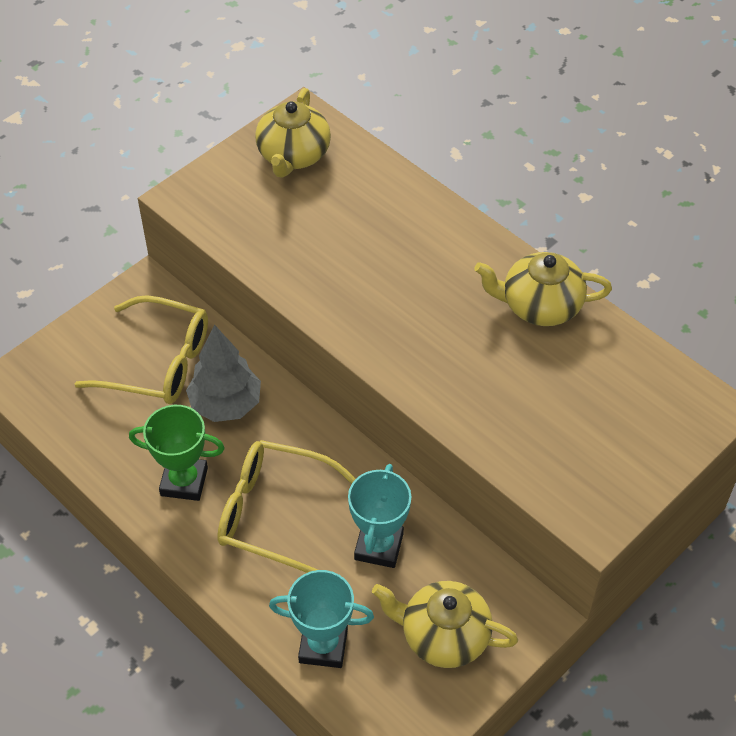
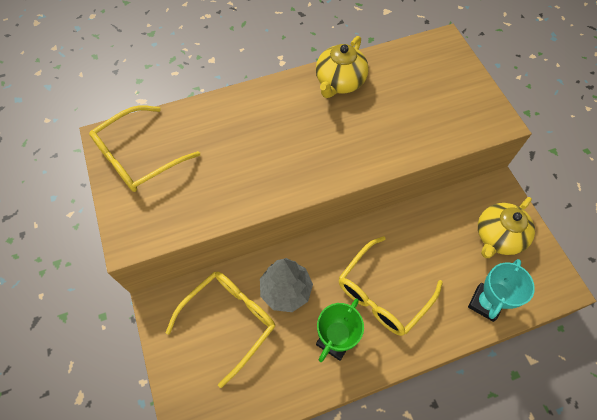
camera: 65 degrees left, 10 degrees up
(293, 155) = (138, 157): yellow teapot -> yellow glasses
(379, 546) = (428, 245): turquoise trophy -> none

